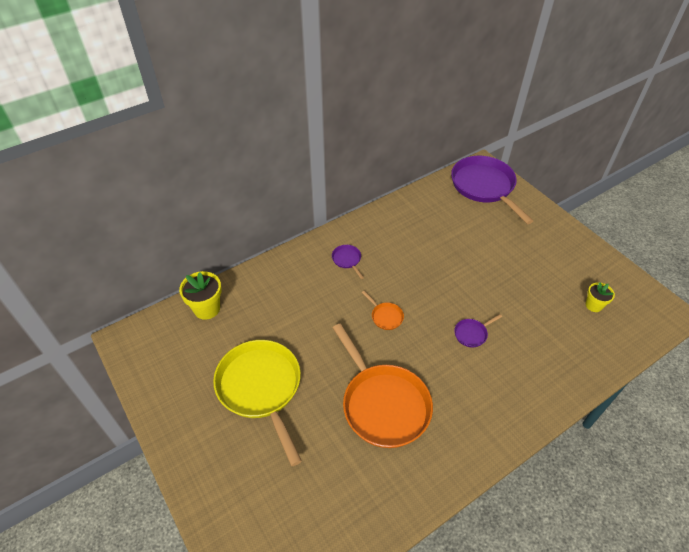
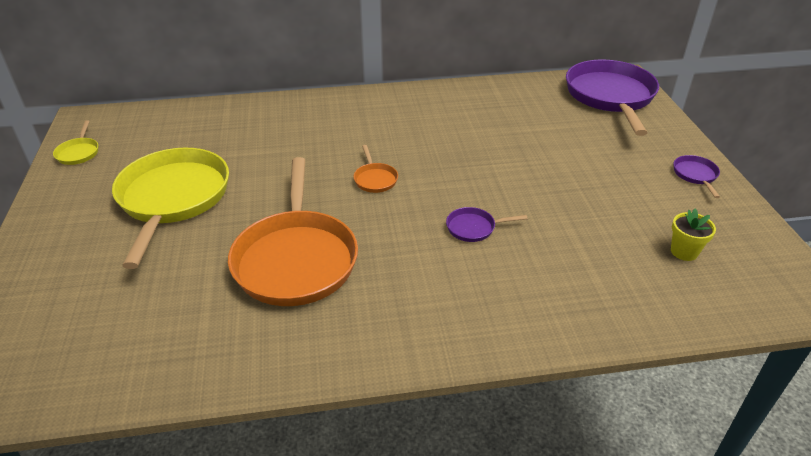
camera: 25 degrees right, 10 degrees down
(151, 374) = (79, 152): none -> yellow pan
(207, 308) = (185, 118): yellow flower pot -> none
(347, 260) = (375, 118): purple pan -> purple pan (695, 175)

